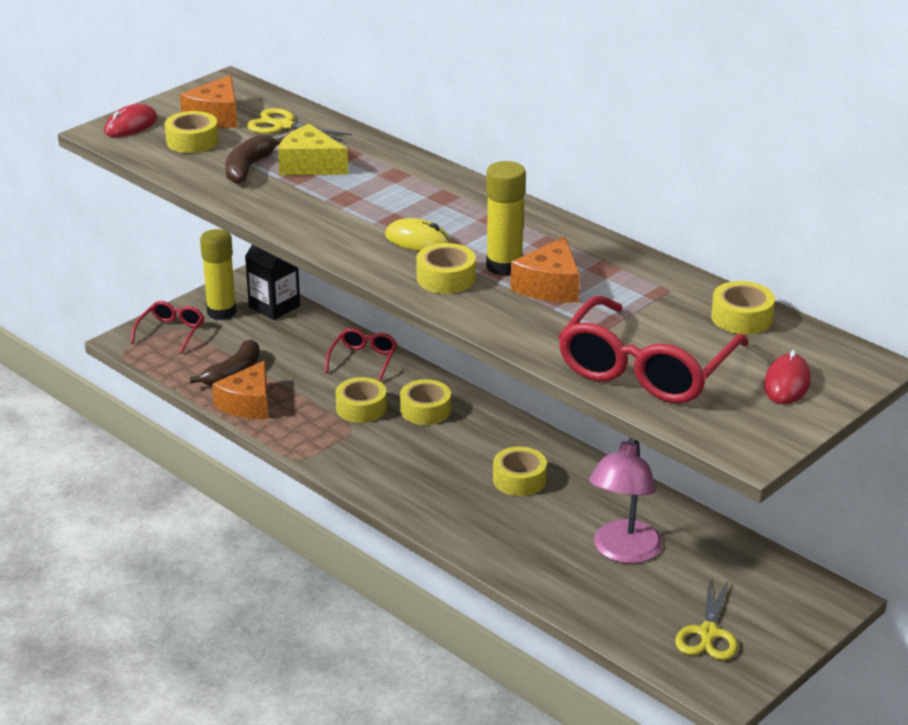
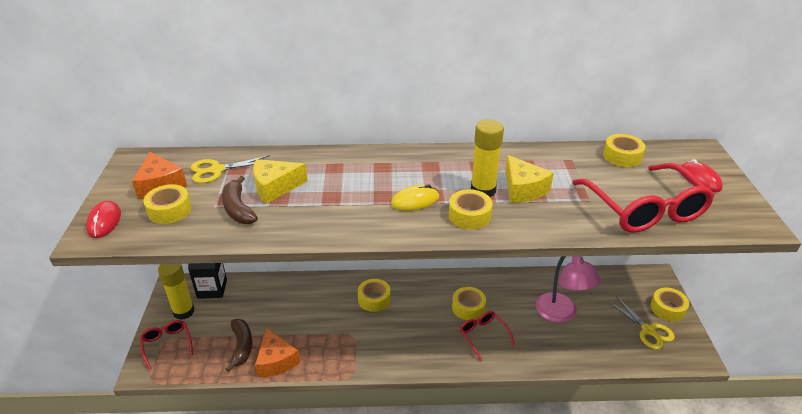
camera: 45 degrees left, 5 degrees up
(361, 408) = (341, 320): yellow tape -> yellow tape (667, 308)
(363, 360) = (304, 290): red glasses -> red glasses (483, 335)
(549, 286) = (523, 189): orange cheese -> yellow cheese

